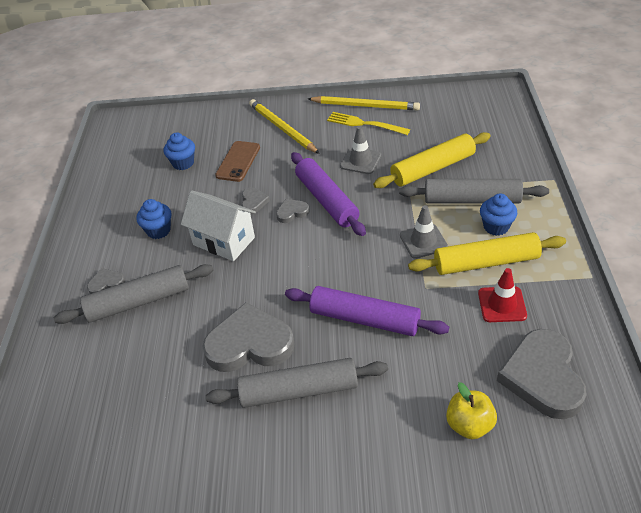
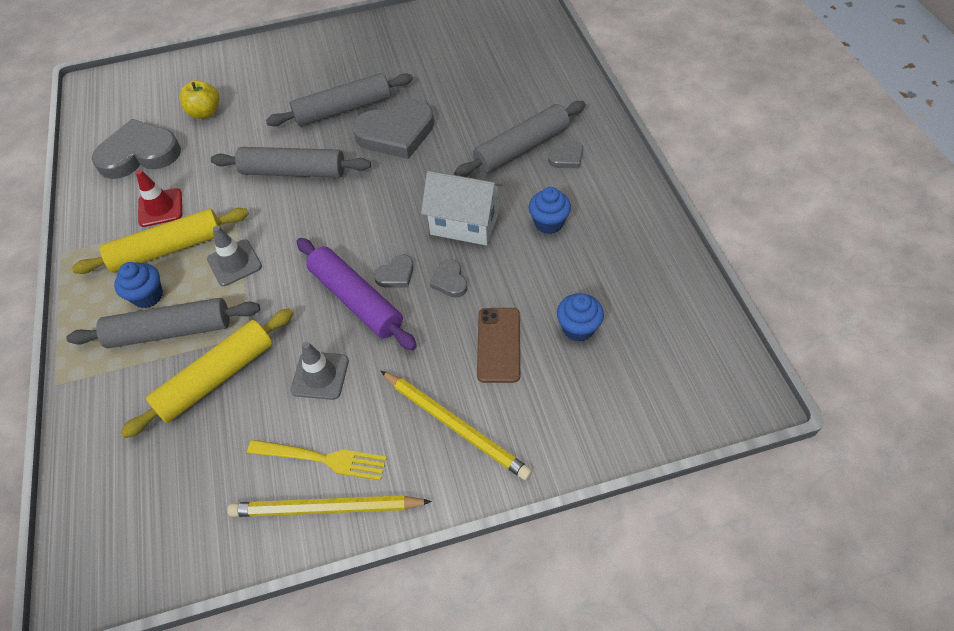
camera: 165 degrees right, 10 degrees up
(364, 319) = (294, 171): purple rolling pin -> grey rolling pin
(542, 377) = (139, 154): grey heart -> grey heart turned 90 degrees counterclockwise

